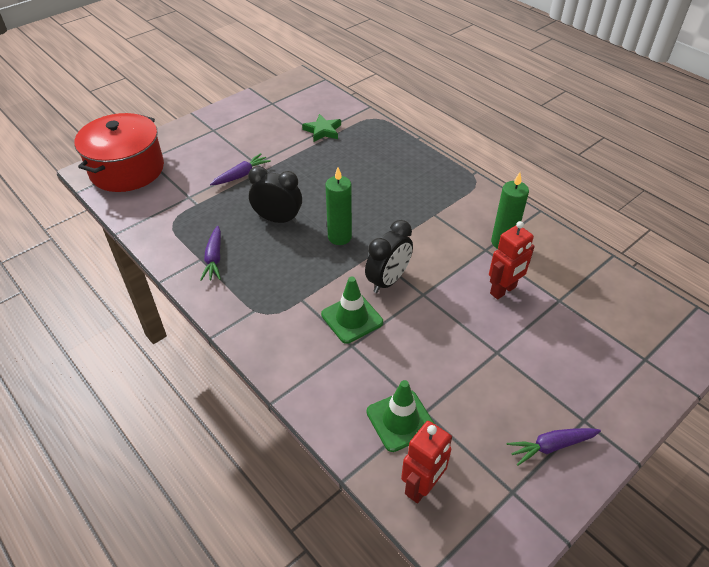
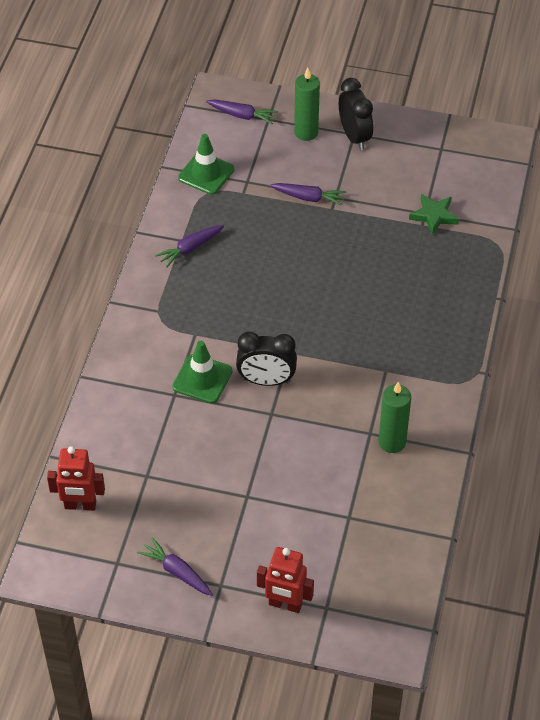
camera: 55 degrees right, 5 degrees up
(127, 169) = (242, 115): red pot -> purple carrot
(278, 219) = (274, 261): black clock -> black clock (354, 137)
(339, 237) = (290, 317): green candle -> green candle (306, 132)
(400, 420) = (127, 464): green traffic cone -> green traffic cone (206, 173)
(503, 290) = (325, 470): red robot -> red robot (285, 604)

